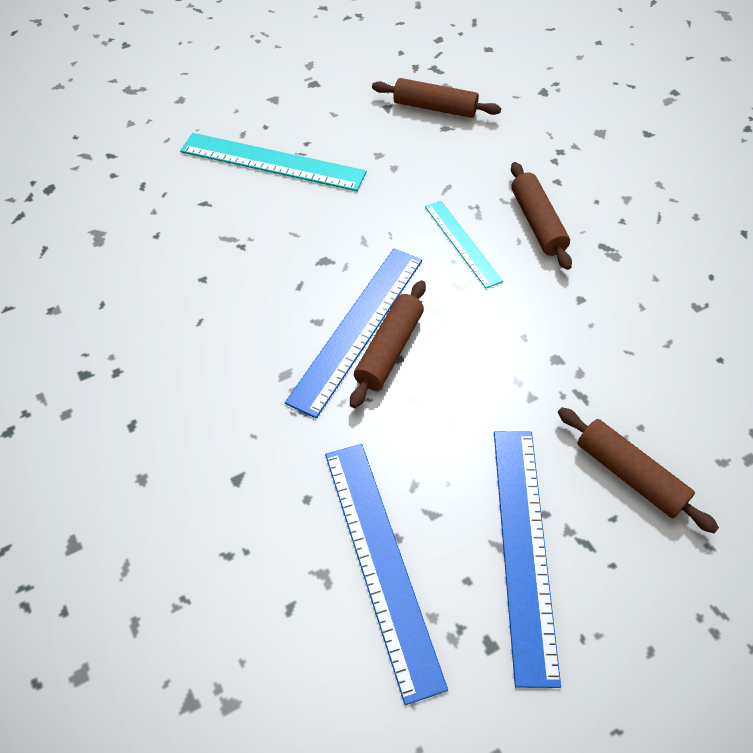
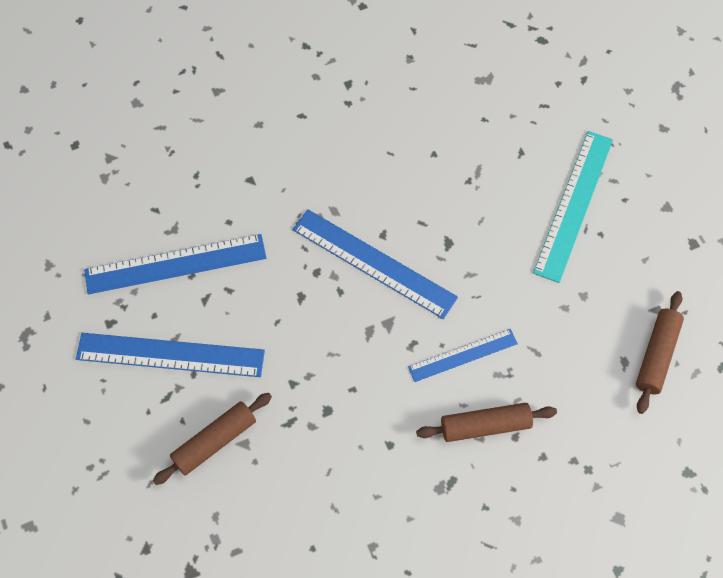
camera: 95 degrees right, 10 degrees up
(389, 350) = (349, 284): brown rolling pin -> none
(462, 243) = (463, 355): turquoise ruler -> blue ruler

